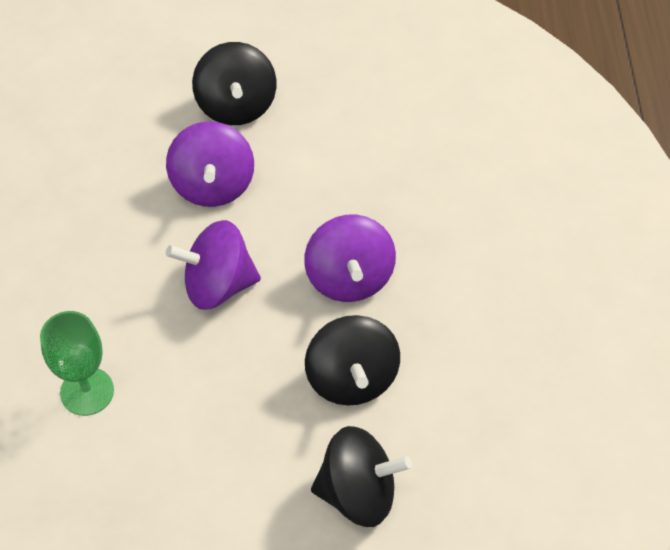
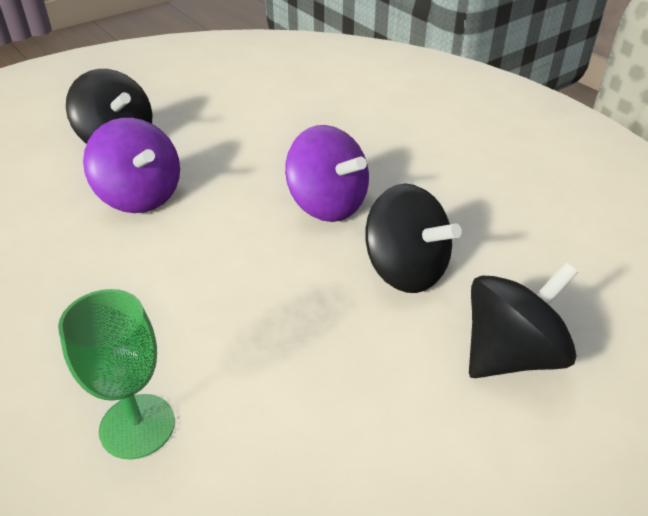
camera: 35 degrees left, 15 degrees down
(218, 285) = (209, 262): purple spinning top -> none

